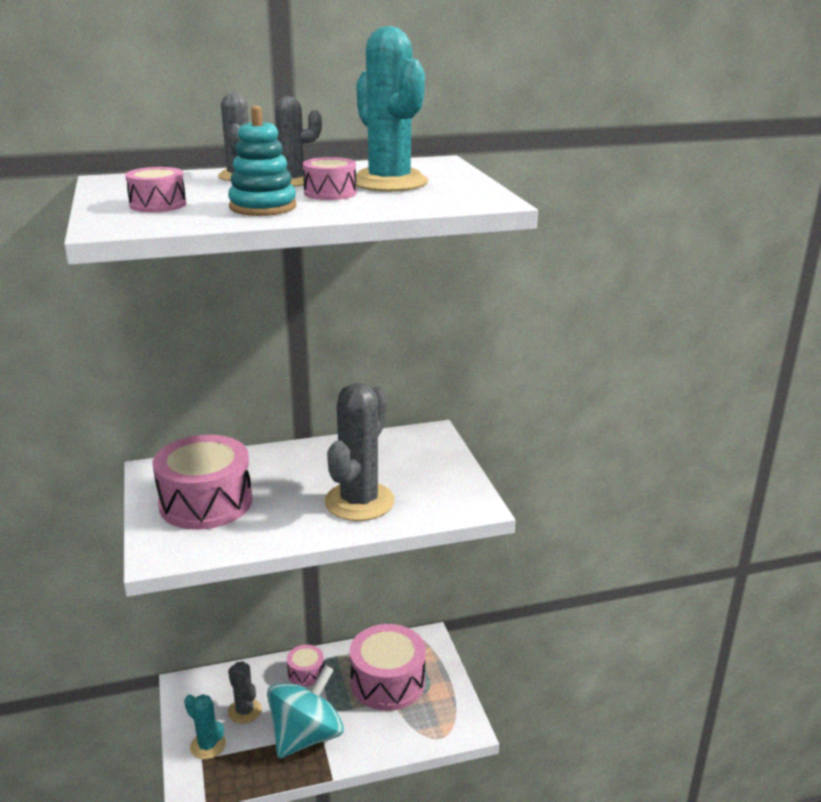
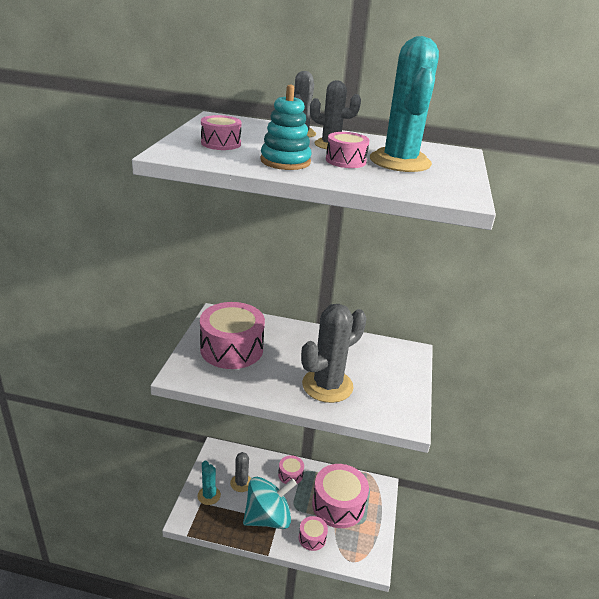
camera: 25 degrees right, 5 degrees up
(377, 734) = (312, 538): none -> pink drum

